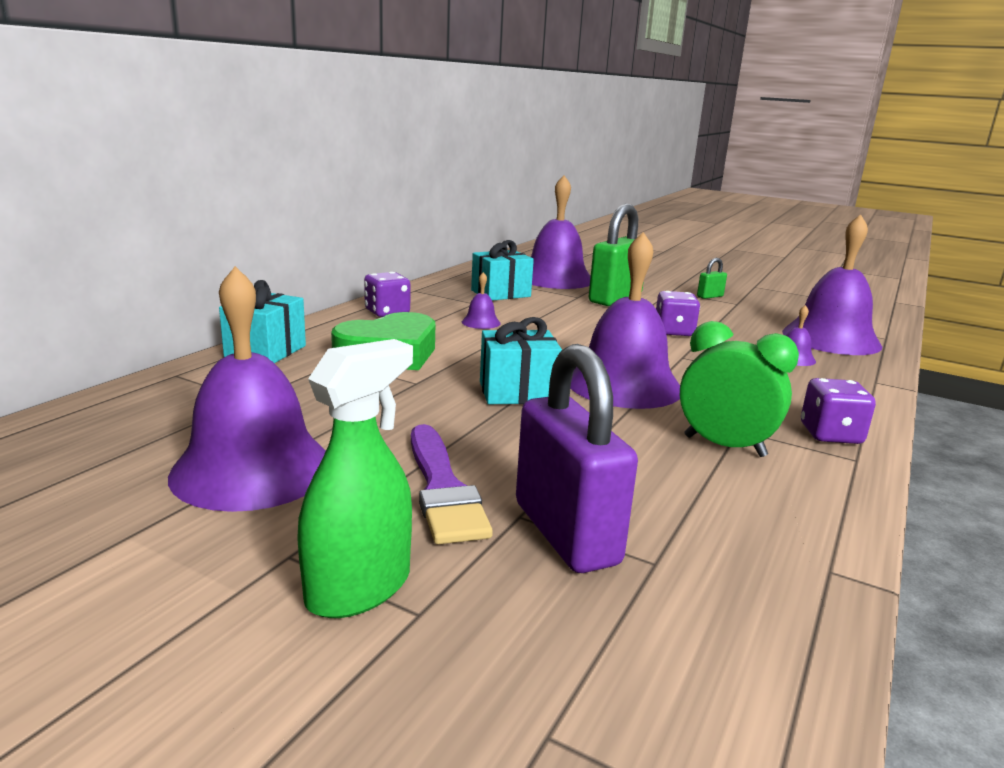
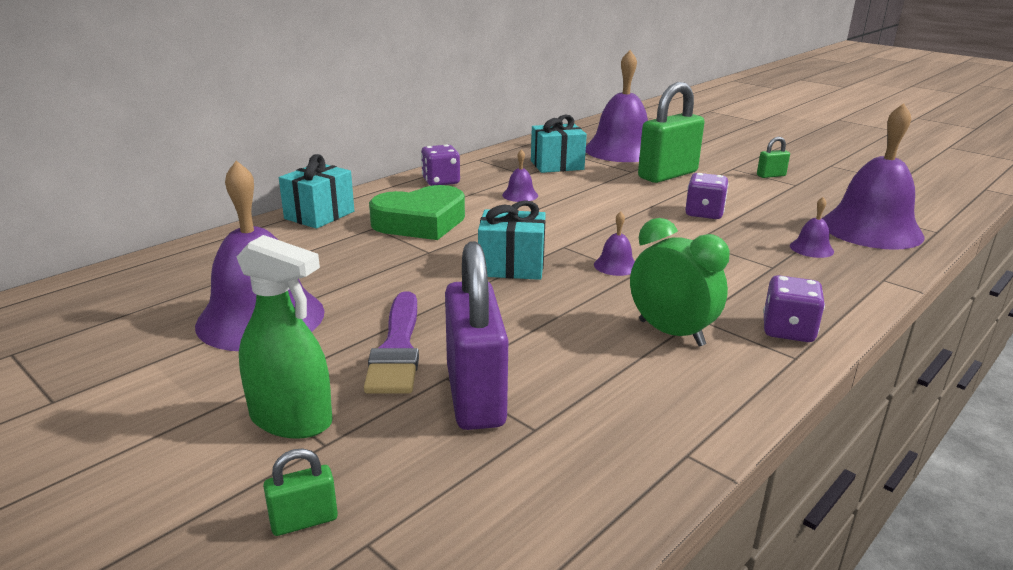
camera: 15 degrees right, 5 degrees up
(359, 588) = (291, 419): green spray bottle -> green spray bottle turned 60 degrees clockwise
(449, 719) = (304, 521): none -> green padlock
(623, 384) = (616, 265): purple bell -> purple bell, size x0.41

